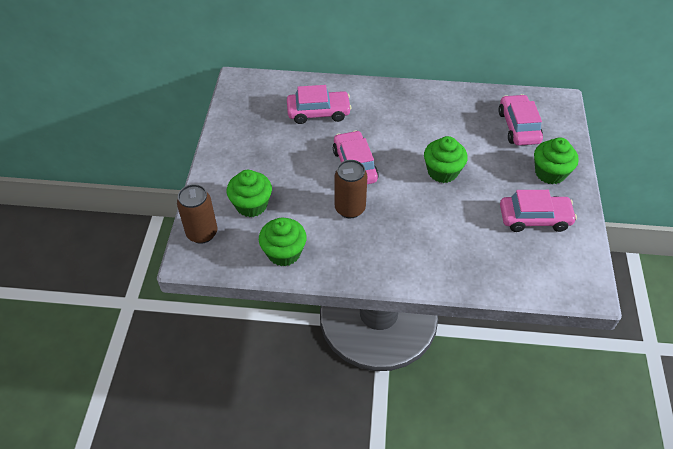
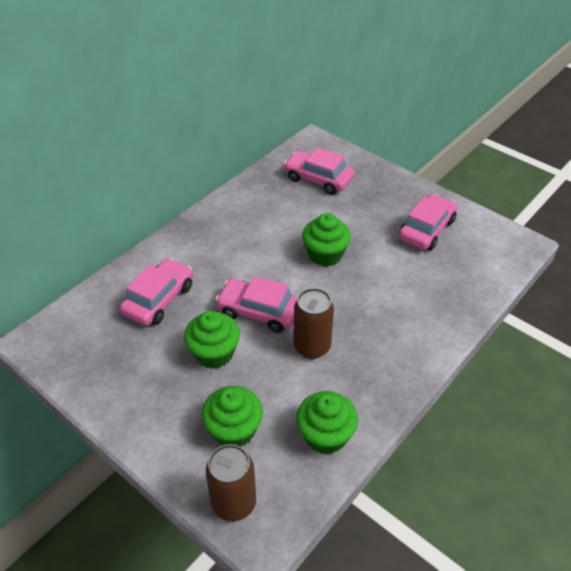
camera: 55 degrees left, 5 degrees down
(550, 173) = (385, 192): green cupcake -> green cupcake (214, 353)

